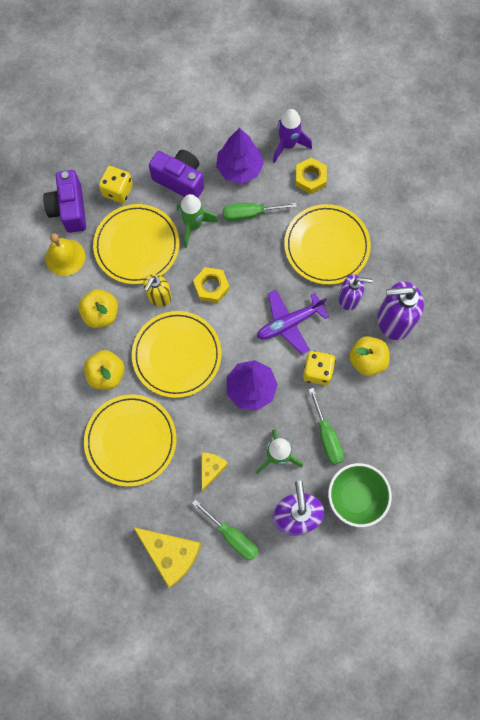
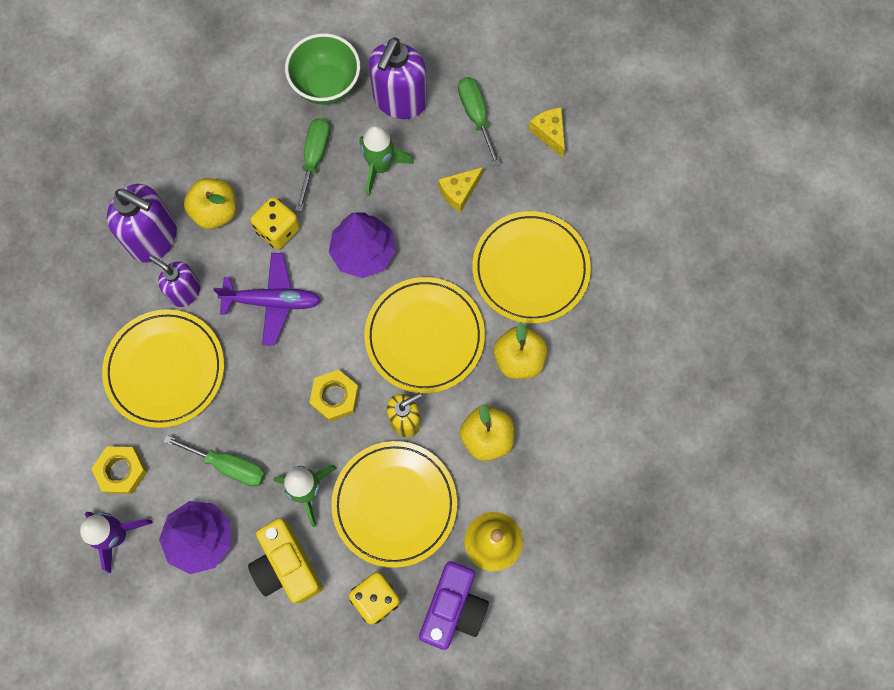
camera: 150 degrees left, 0 degrees up
(171, 553) = (549, 133): yellow cheese -> yellow cheese, size x0.57
(180, 180) = (287, 566): purple camera -> yellow camera

